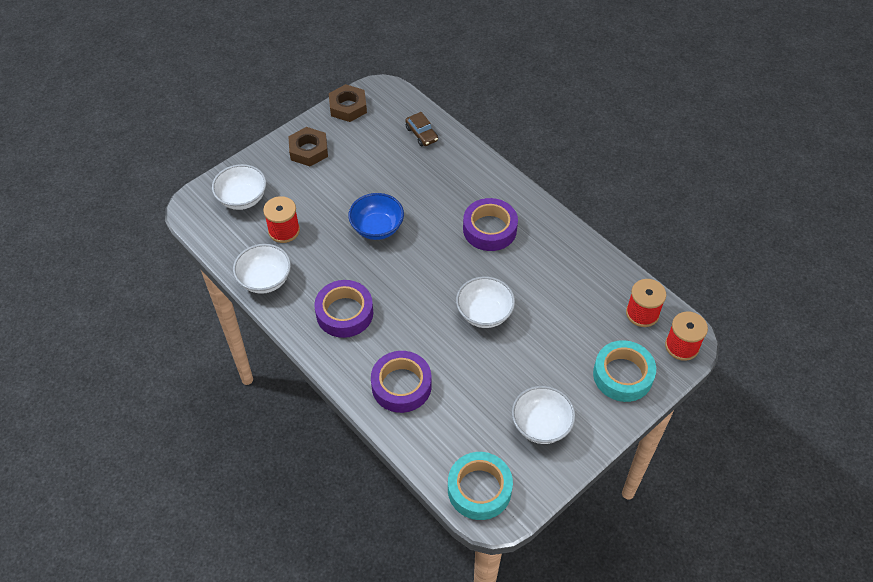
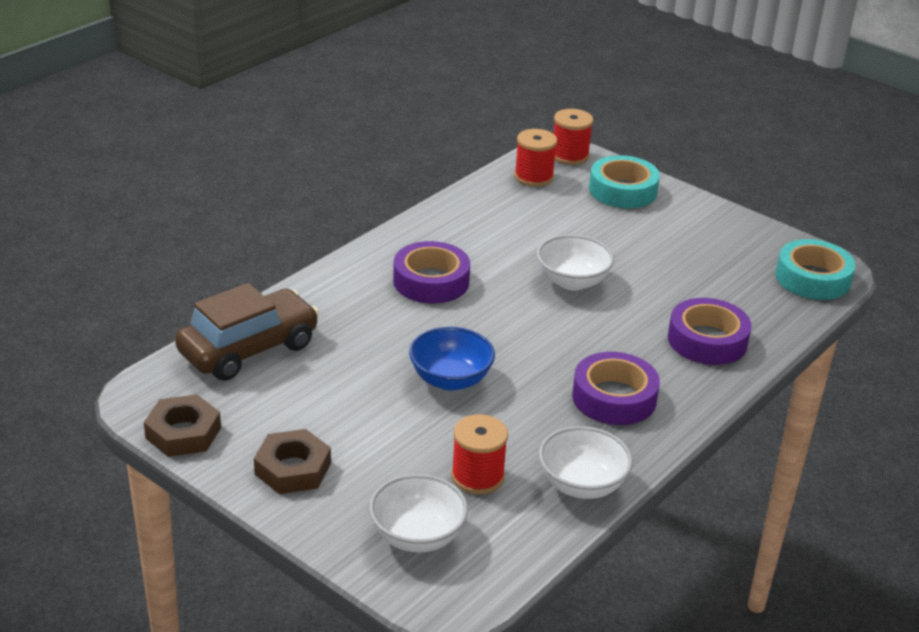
camera: 100 degrees left, 20 degrees down
(421, 134) = (248, 349): brown car -> brown car, size x2.10
(541, 425) = (711, 240): white bowl -> none

